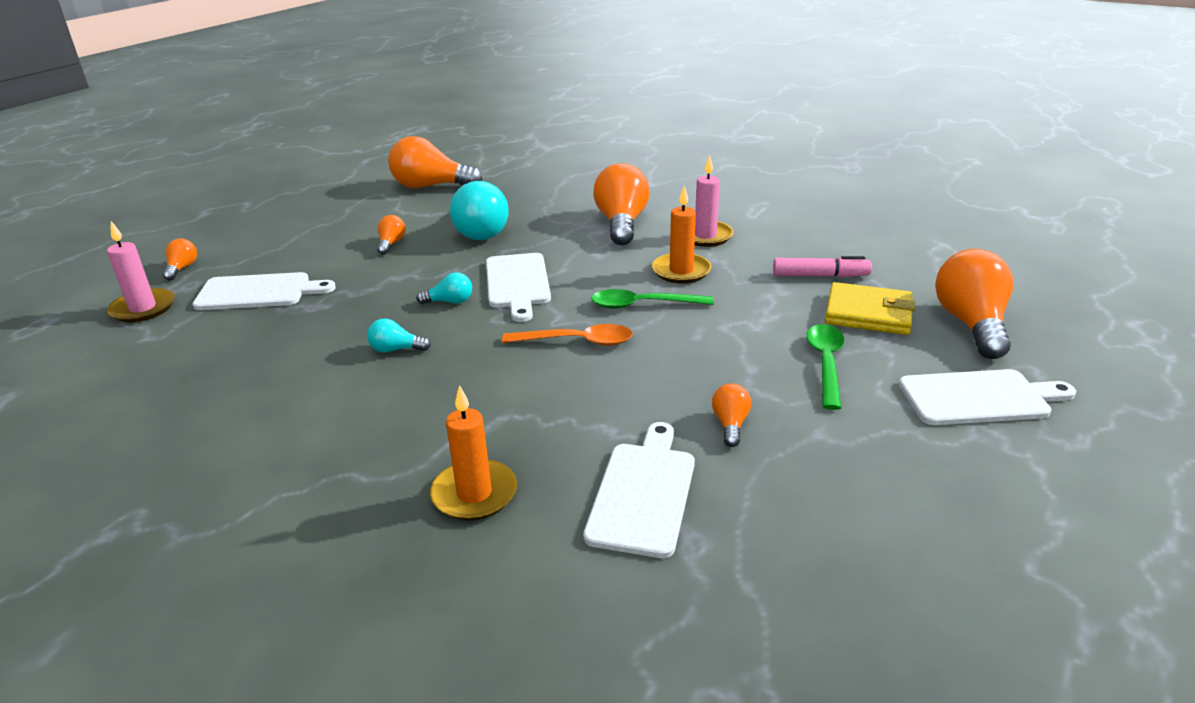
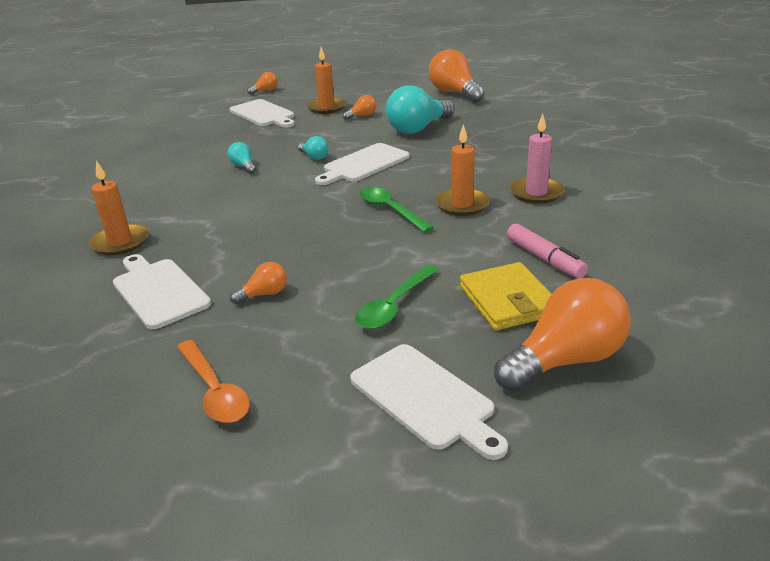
camera: 55 degrees right, 0 degrees up
(143, 308) = (218, 102): pink candle -> none
(325, 253) = (327, 108): none -> orange candle
(577, 342) = (312, 208): orange spoon -> orange spoon (215, 391)
(621, 223) = (504, 160): orange light bulb -> none
(643, 493) = (158, 291): white cutting board -> white cutting board turned 105 degrees counterclockwise
(825, 363) = (394, 306): green spoon -> green spoon turned 150 degrees clockwise

